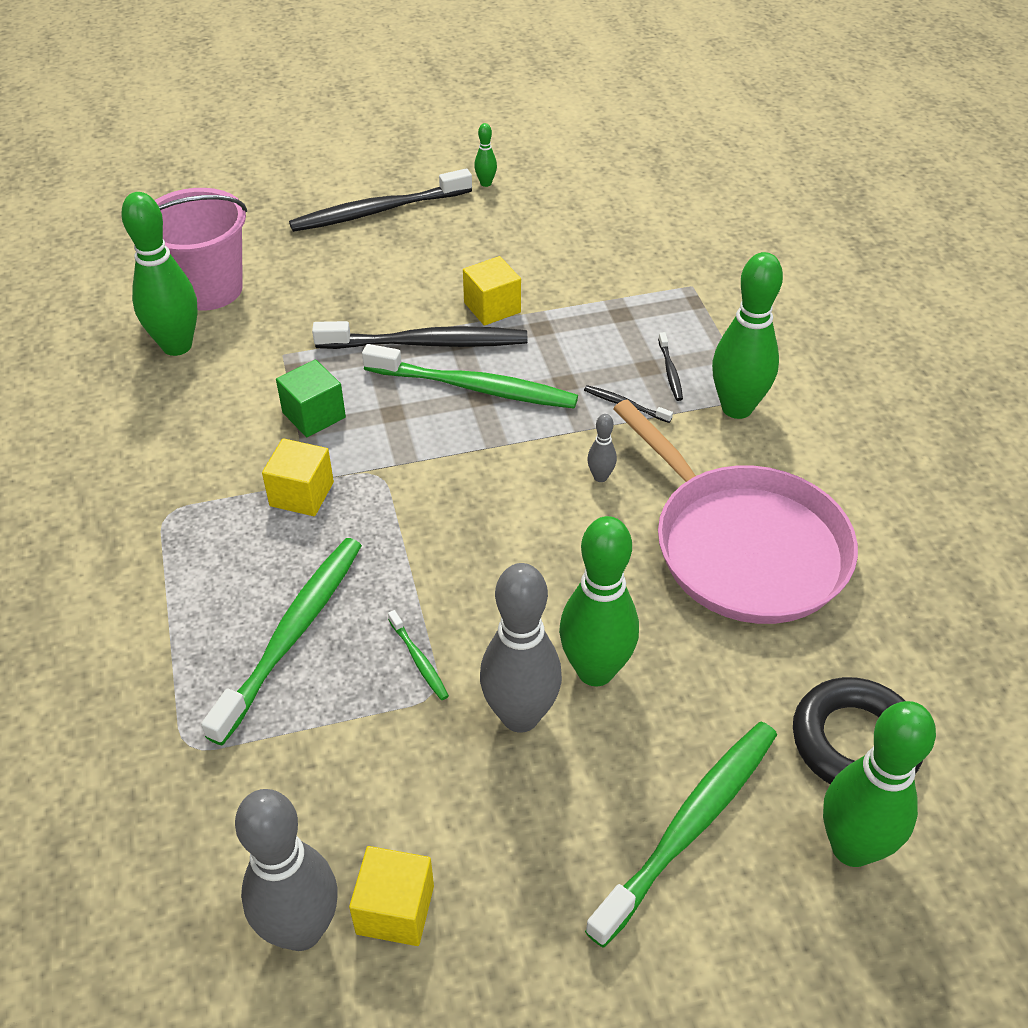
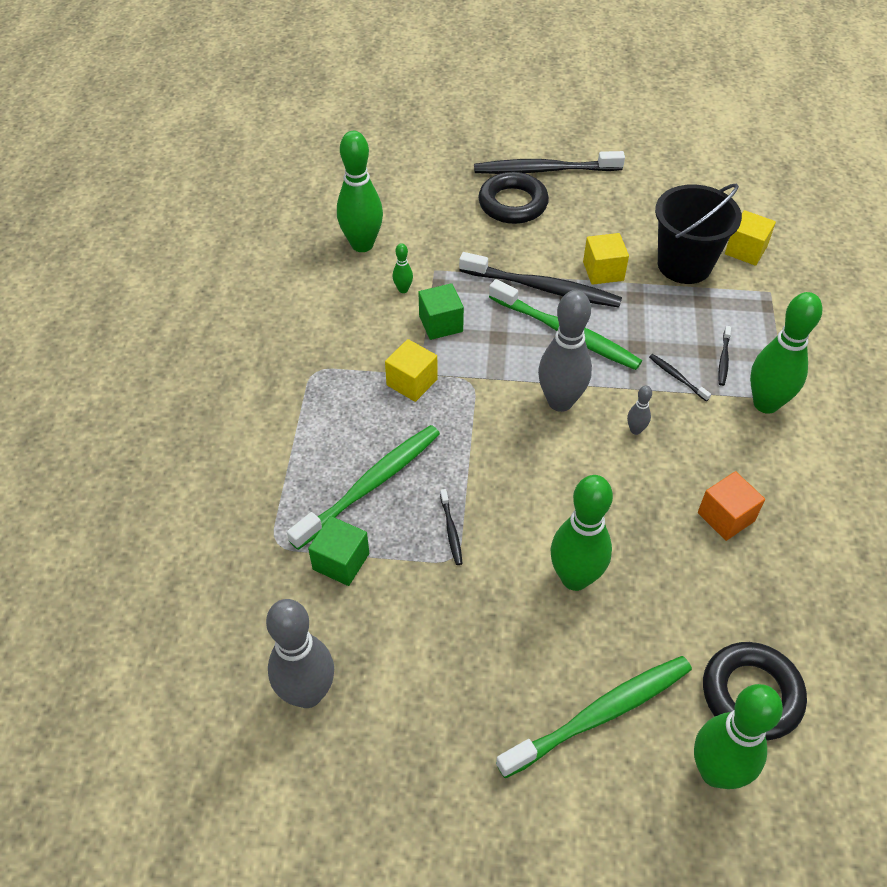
camera: 20 degrees right, 5 degrees up
(208, 289) = (398, 205): pink bucket -> none
(286, 742) = (341, 561): none -> green cube
(353, 256) = (513, 204): none -> black ring
(395, 909) = (373, 702): yellow cube -> yellow cube (745, 250)
(419, 660) = (451, 531): green toothbrush -> black toothbrush
(486, 183) = (636, 165): green bowling pin -> green bowling pin (403, 289)
(520, 716) = (508, 594): grey bowling pin -> grey bowling pin (560, 402)
(584, 279) = (684, 265): none -> black bucket
(743, 546) = (726, 517): pink pan -> orange cube

